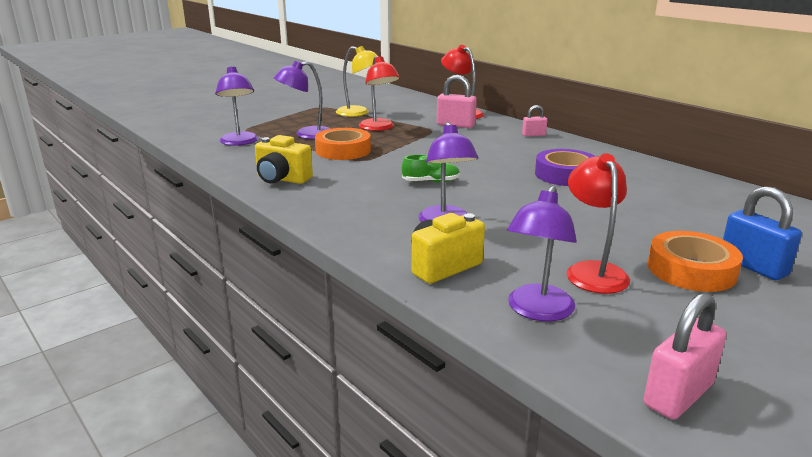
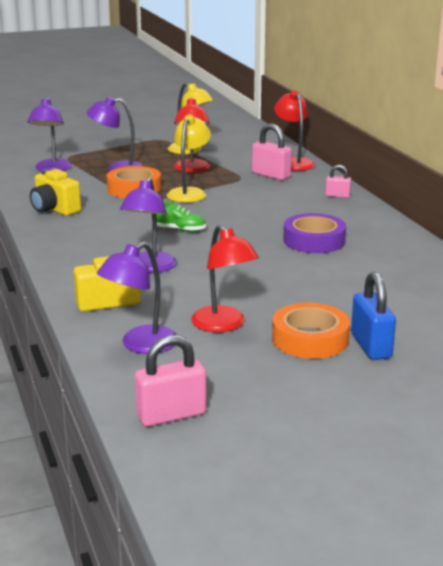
camera: 20 degrees right, 0 degrees up
(400, 147) = (189, 193): none -> yellow lamp
(593, 271) = (223, 325): red lamp -> red lamp turned 135 degrees clockwise

